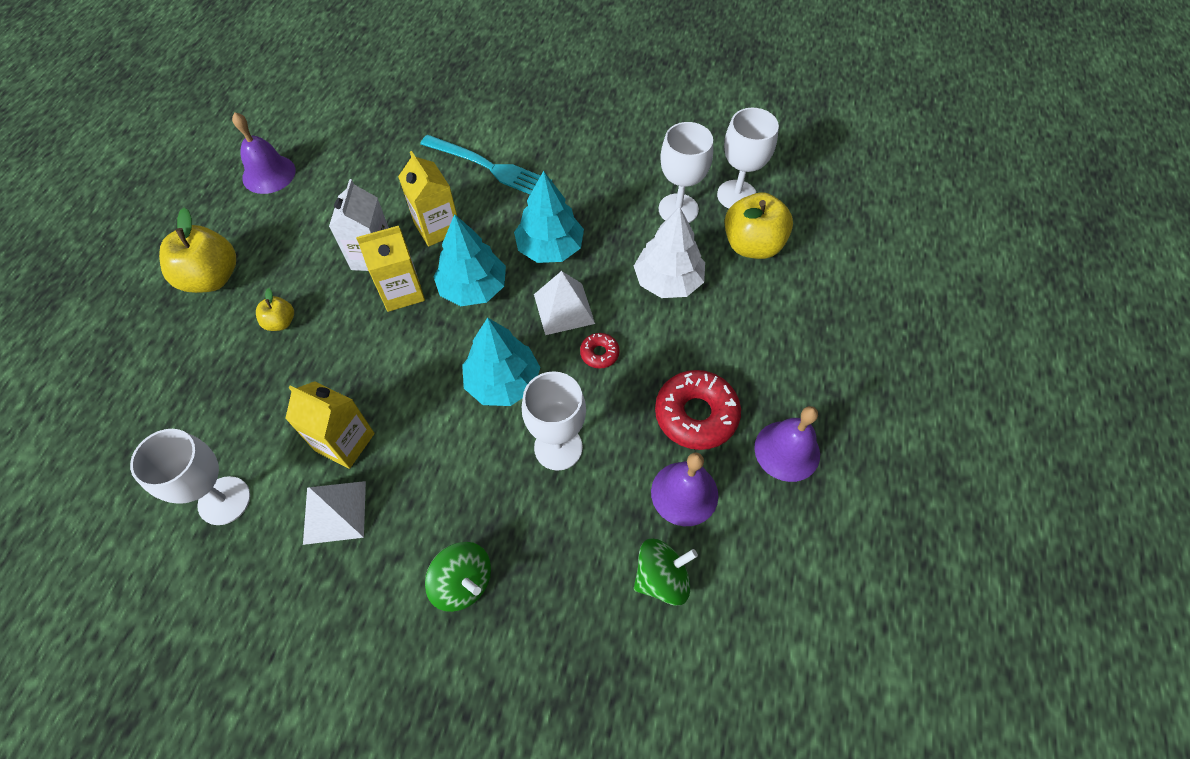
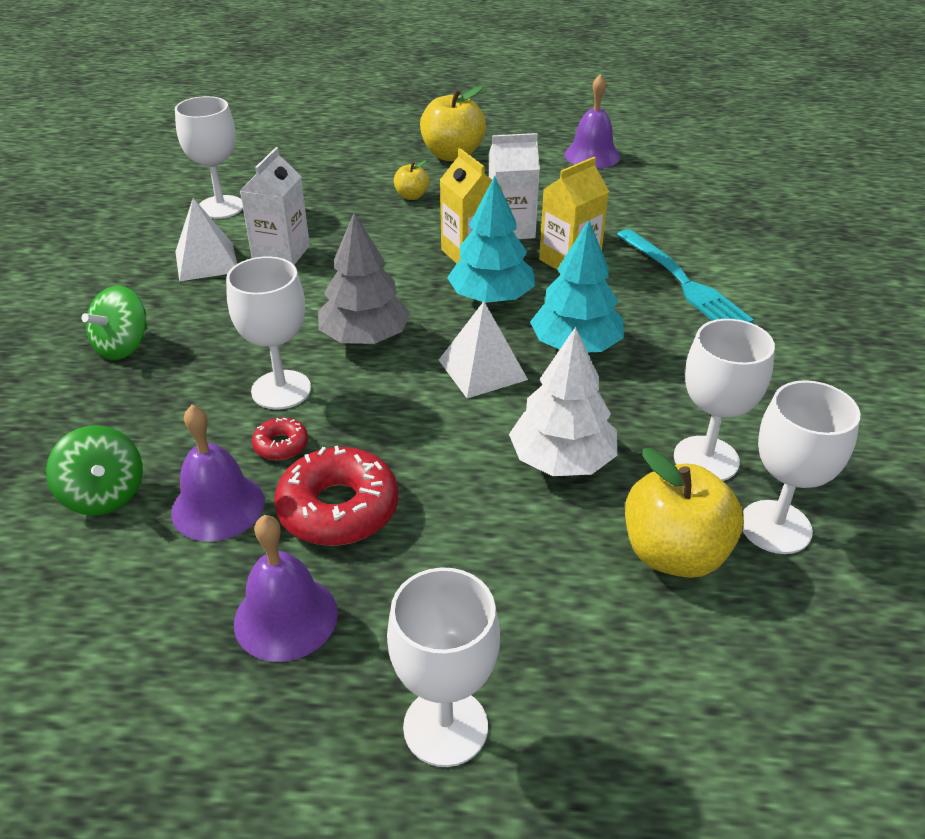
camera: 80 degrees right, 20 degrees down
(345, 442) = (281, 253): yellow carton -> white carton
(491, 167) = (684, 283): turquoise fork -> turquoise fork turned 45 degrees counterclockwise
(503, 382) = (365, 337): turquoise tree -> grey tree
(599, 353) = (420, 407): red donut -> red donut (281, 445)
(863, 374) = (445, 727): none -> white goblet

